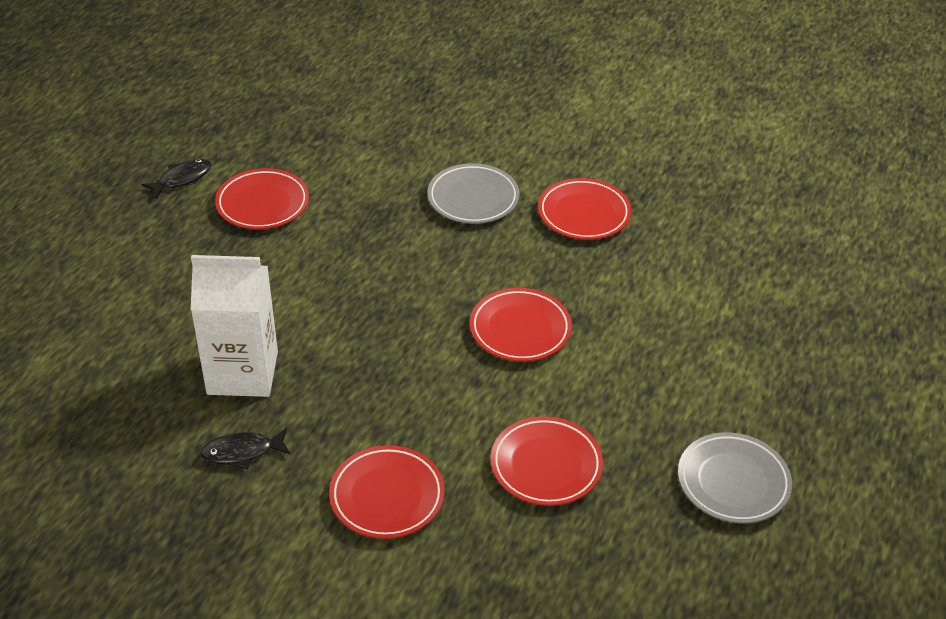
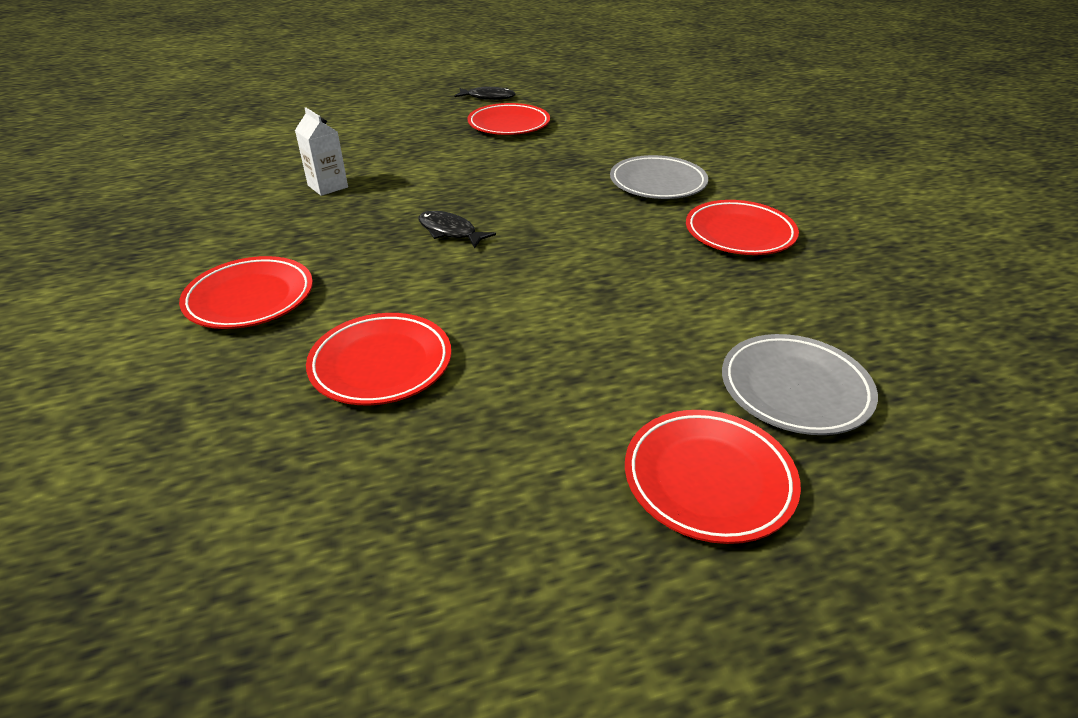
camera: 50 degrees right, 5 degrees down
(242, 373) = (328, 186): white carton -> white carton, size x0.52
(242, 452) = (241, 220): black fish -> black fish (450, 232)
(520, 329) = (543, 269): red plate -> red plate (708, 480)
(733, 482) = (511, 521): grey plate -> grey plate (795, 389)

